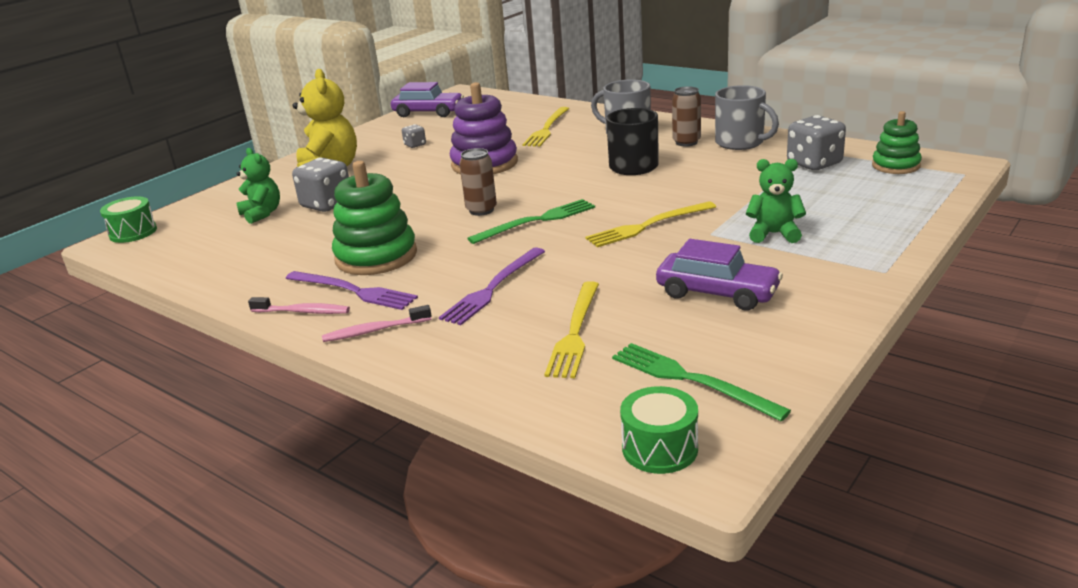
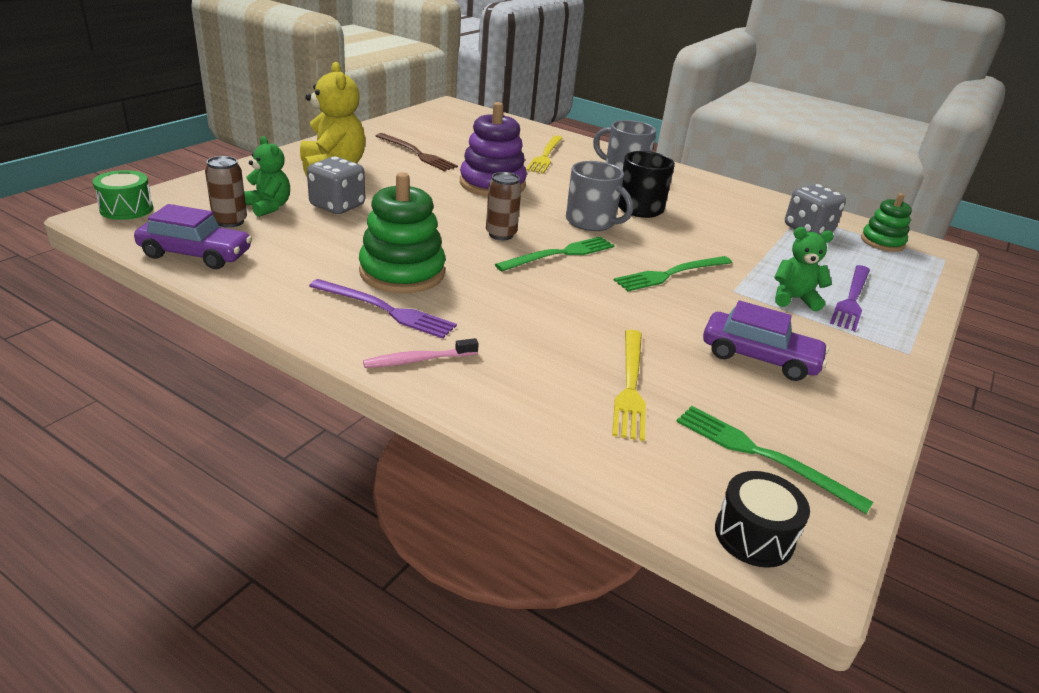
camera: 10 degrees left, 5 degrees up
(303, 312) = (334, 328): pink toothbrush -> none
(415, 145) = (417, 153): grey dice -> brown fork
(428, 112) = (423, 121): purple car -> purple car (196, 254)
(493, 288) = (533, 324): purple fork -> purple fork (852, 299)
(648, 226) = (671, 274): yellow fork -> green fork
(659, 448) = (754, 535): green drum -> black drum
(686, 142) = (683, 190): brown can -> brown can (230, 221)
(740, 142) = (734, 198): grey mug -> grey mug (591, 222)

